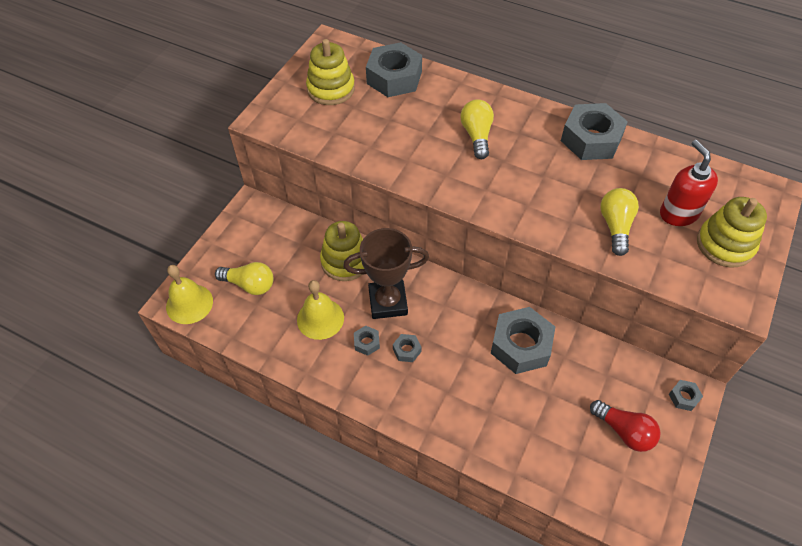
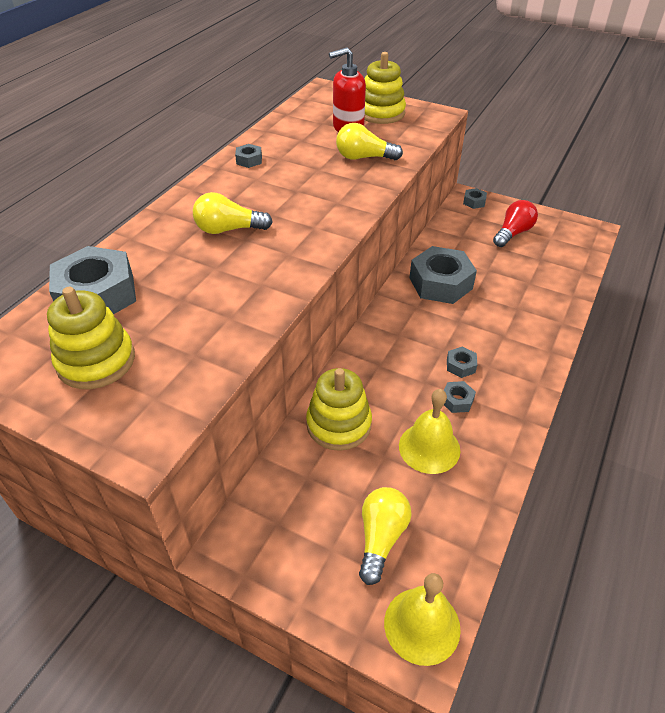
camera: 90 degrees left, 10 degrees down
(388, 302) = (399, 382): brown trophy -> none
(591, 139) = (249, 160): grey nut -> grey nut, size x0.44

